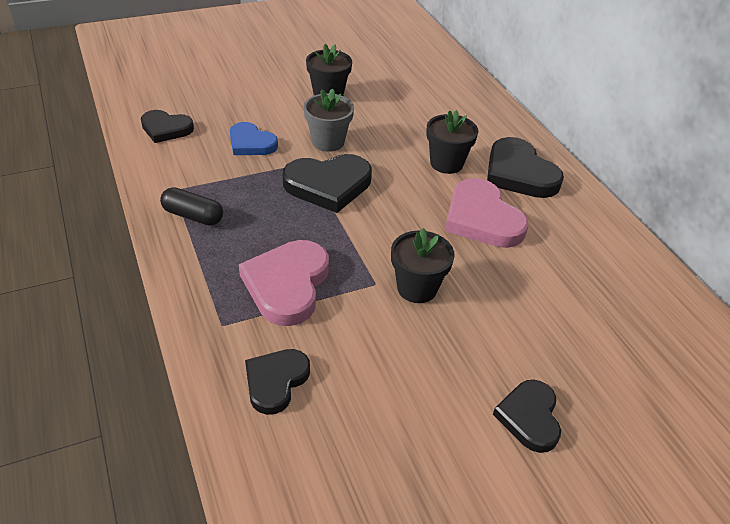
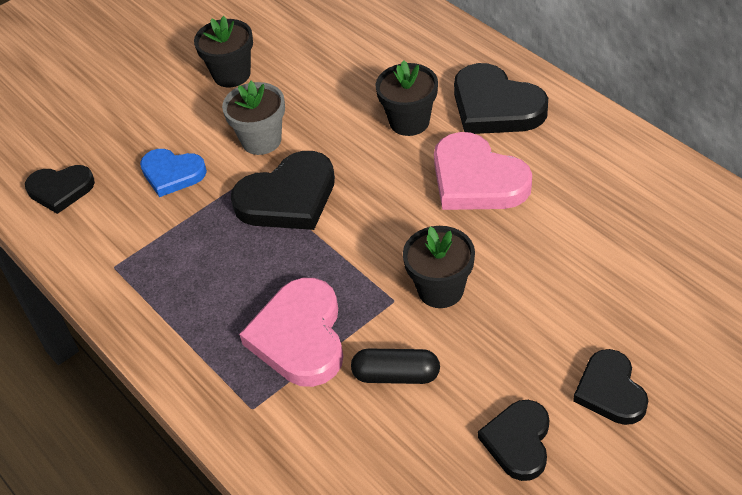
camera: 10 degrees left, 5 degrees up
(193, 216) = (153, 292): black capsule -> black capsule (396, 375)
(276, 381) = (340, 449): black heart -> black heart (518, 442)

